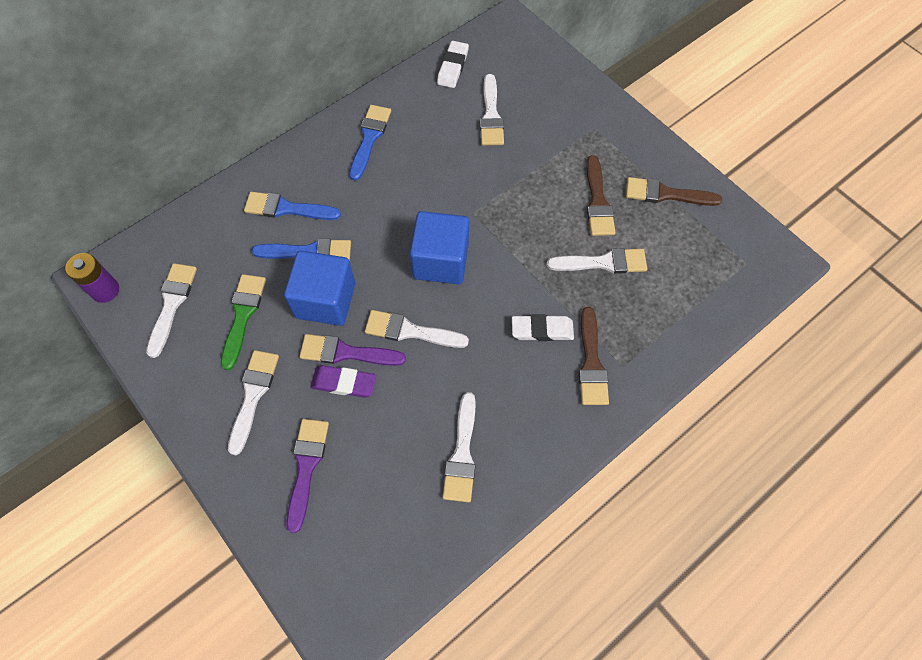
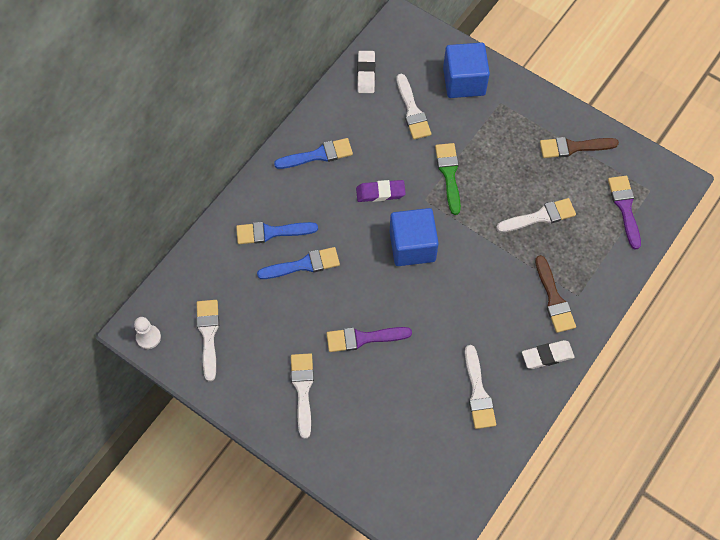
camera: 15 degrees left, 0 degrees up
(105, 290) = (148, 337): purple battery -> white pawn
(243, 316) = (270, 330): green brush -> green brush (449, 174)
(306, 467) = (364, 433): purple brush -> purple brush (625, 208)
(325, 300) = (331, 301): blue cube -> blue cube (464, 81)
(344, 383) = (370, 362): purple eraser -> purple eraser (380, 193)
(369, 138) = (318, 155): blue brush -> blue brush turned 75 degrees clockwise
(410, 331) = (407, 309): white brush -> none
(542, 330) = (509, 282): white eraser -> white eraser (547, 356)
(597, 201) = (521, 166): brown brush -> none

